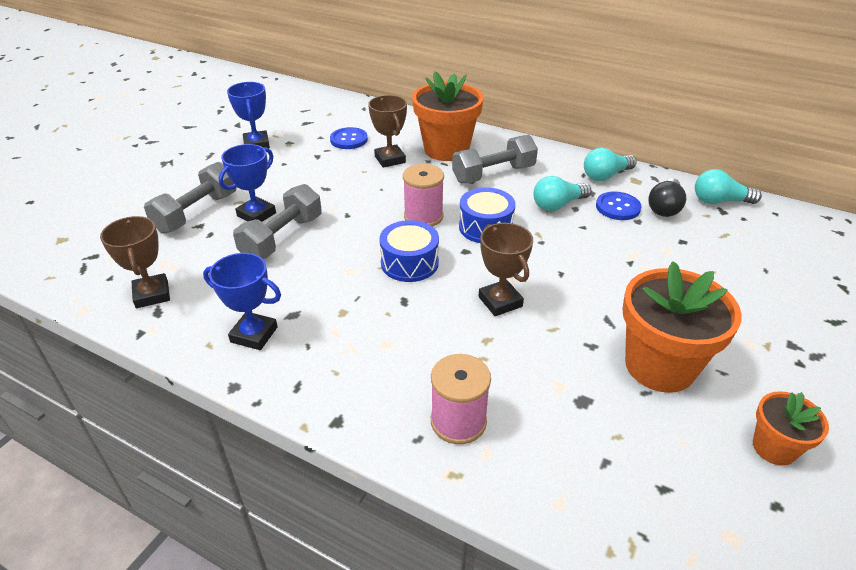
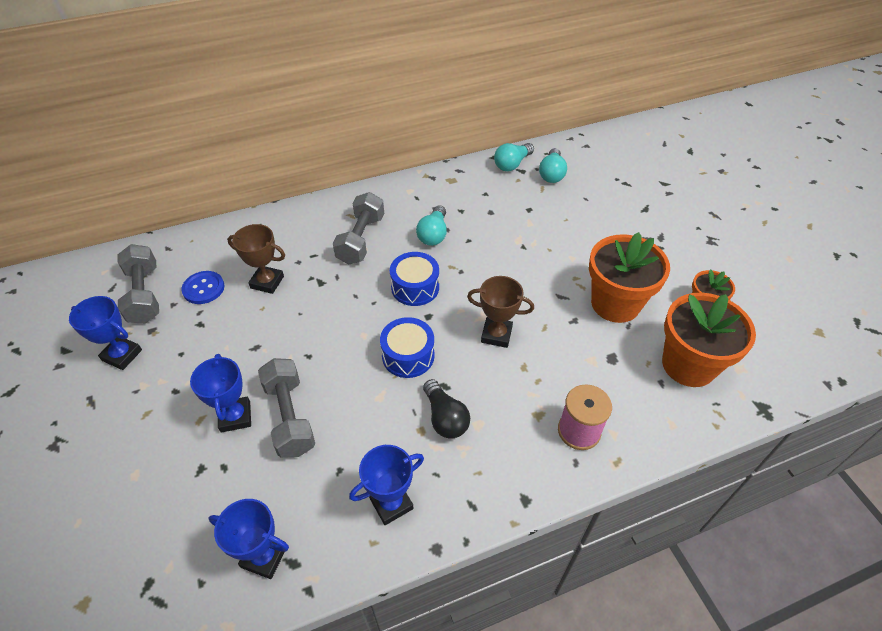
camera: 50 degrees left, 10 degrees up
(152, 294) = (264, 556): brown trophy -> blue trophy
(196, 213) = (178, 461): grey dumbbell -> grey dumbbell (144, 295)
(423, 216) = (364, 312): pink spool -> none
(446, 149) = (297, 241): orange flower pot -> orange flower pot (688, 365)
(605, 176) = (430, 189): turquoise light bulb -> turquoise light bulb (551, 174)
(617, 207) = (468, 210): blue button -> none
(664, 207) = (491, 190): black light bulb -> black light bulb (445, 418)

